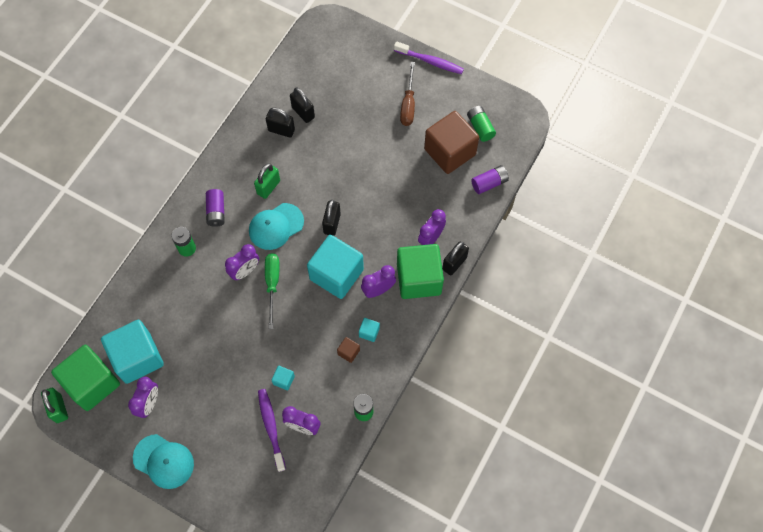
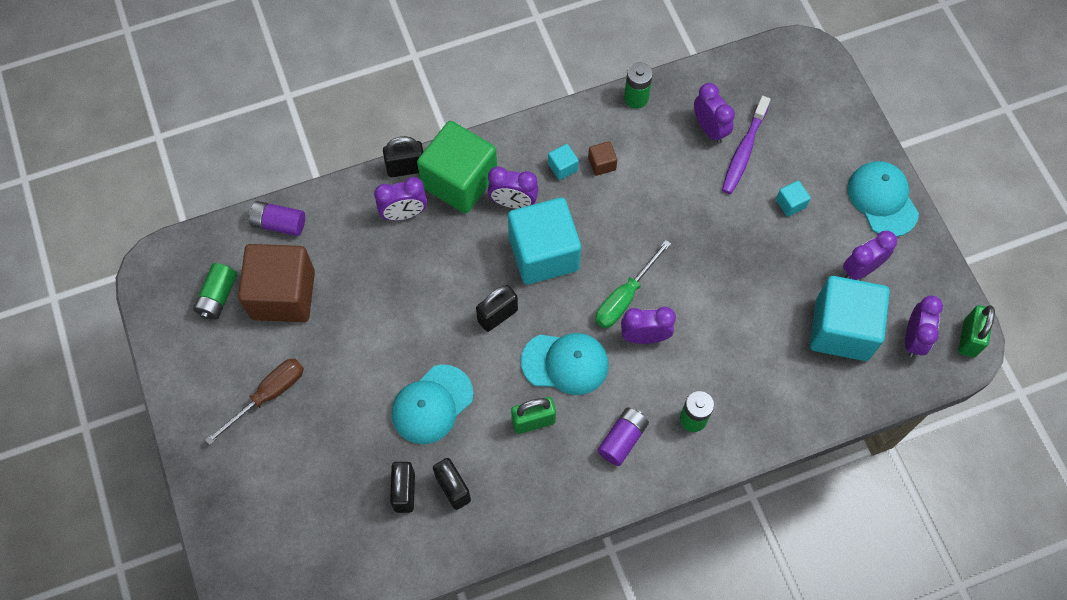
camera: 140 degrees left, 0 degrees up
(92, 383) = (913, 339): green cube -> purple clock
(284, 380) = (694, 187): turquoise cube -> turquoise cube (790, 203)
(326, 158) = (432, 404): none -> turquoise cap
(430, 61) = (183, 433): purple toothbrush -> none

